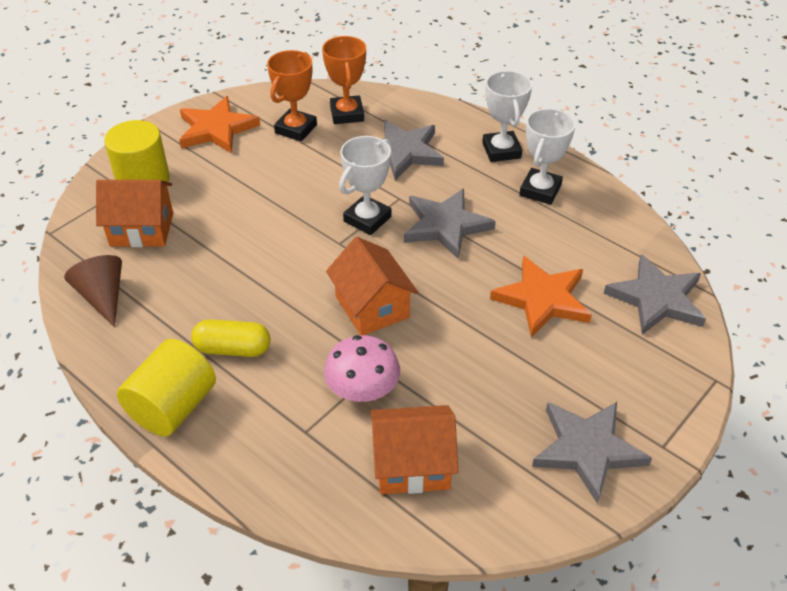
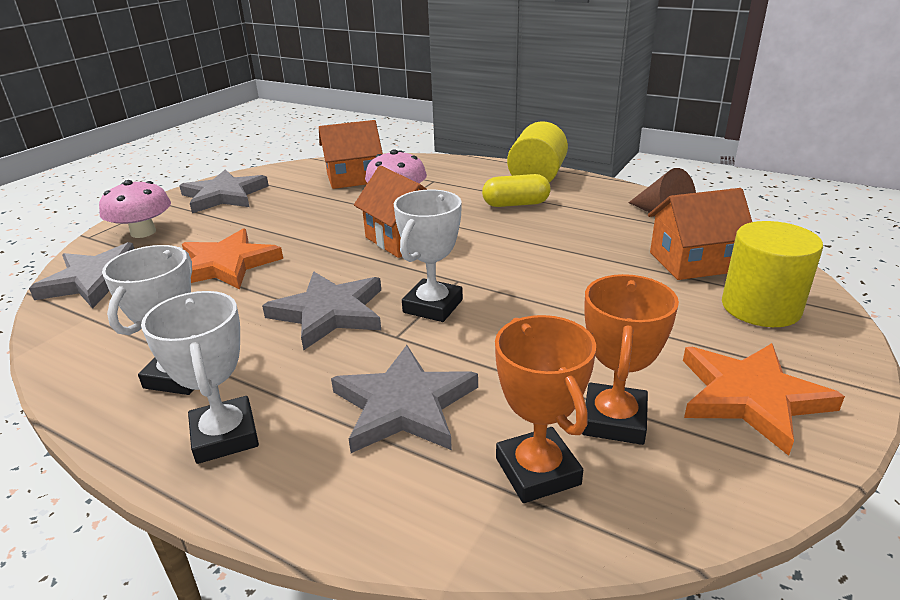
camera: 170 degrees right, 15 degrees down
(655, 375) = (143, 232): none -> pink mushroom

